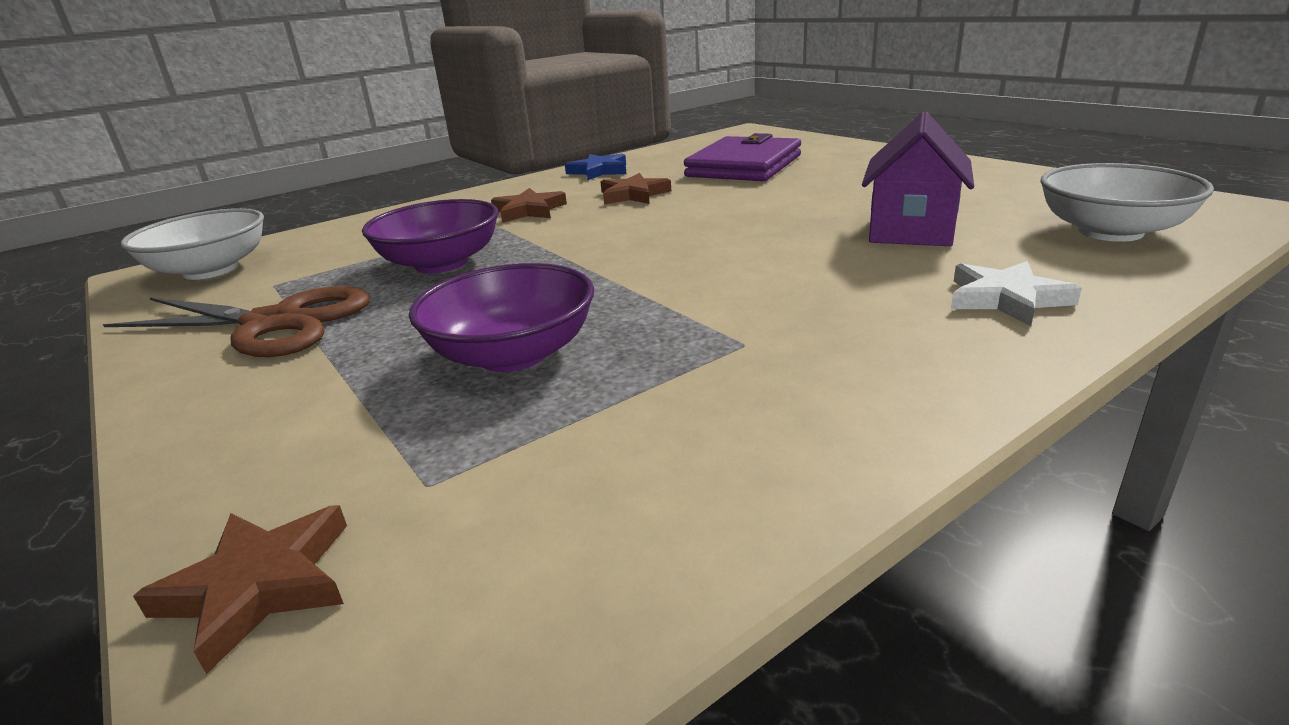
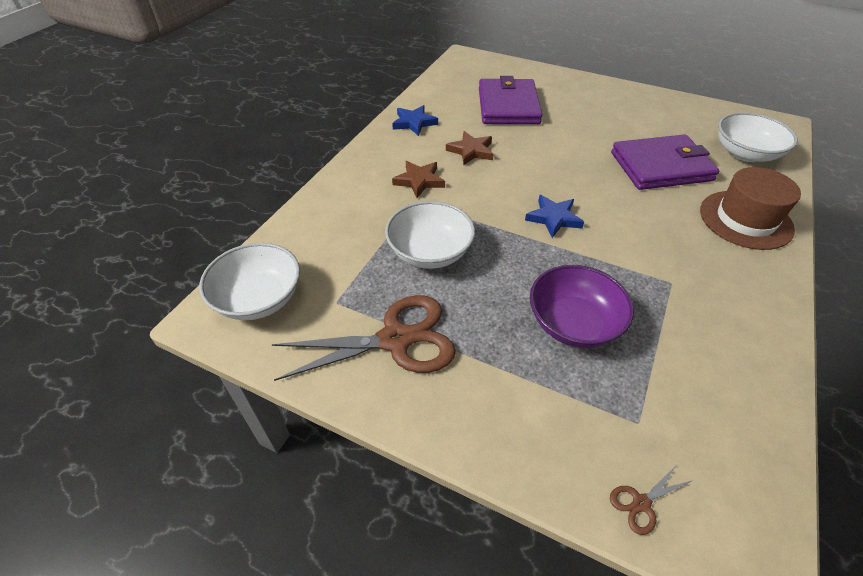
camera: 30 degrees left, 20 degrees up
(259, 585) = (641, 503): brown star -> brown scissors
(441, 263) = (430, 252): purple bowl -> white bowl
(652, 257) = (553, 218): none -> blue star
(911, 230) = (661, 167): purple house -> purple wallet
(1006, 299) = (745, 219): white star -> brown hat

